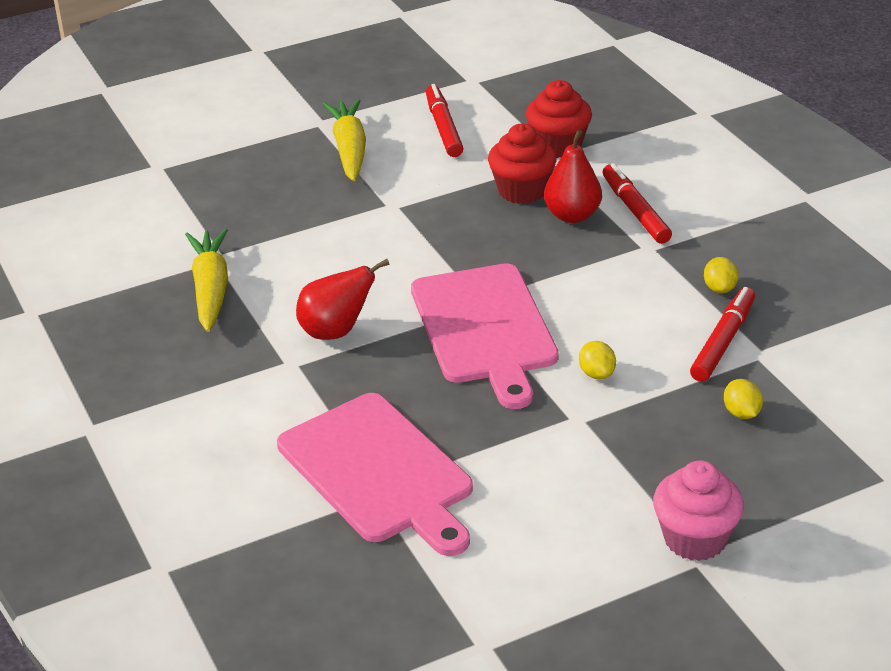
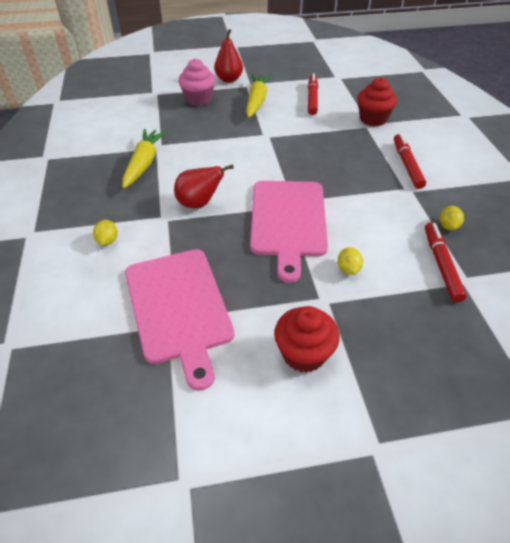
camera: 15 degrees right, 10 degrees up
(522, 191) = (343, 140): red cupcake -> red cupcake (304, 354)
(572, 215) = (367, 160): red pear -> red pear (229, 79)
(695, 539) = (378, 427): pink cupcake -> pink cupcake (198, 99)
(723, 341) = (441, 265): red marker -> red marker turned 45 degrees counterclockwise
(741, 413) = (441, 324): yellow lemon -> yellow lemon (108, 241)

